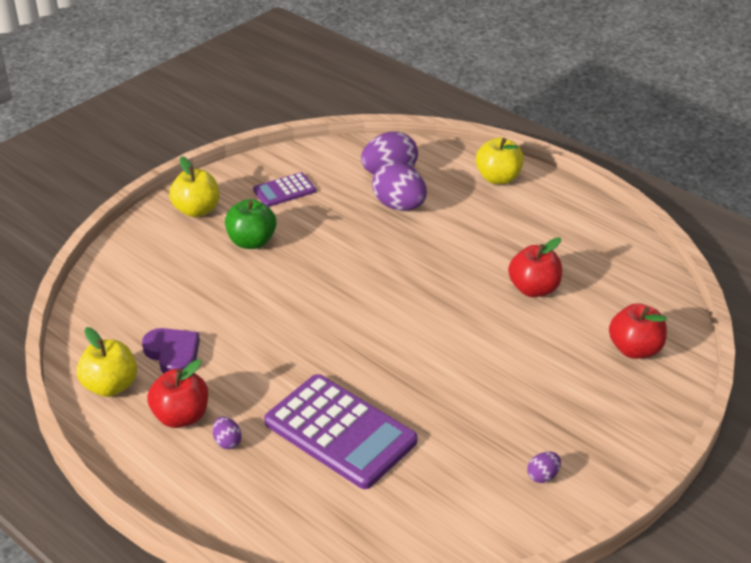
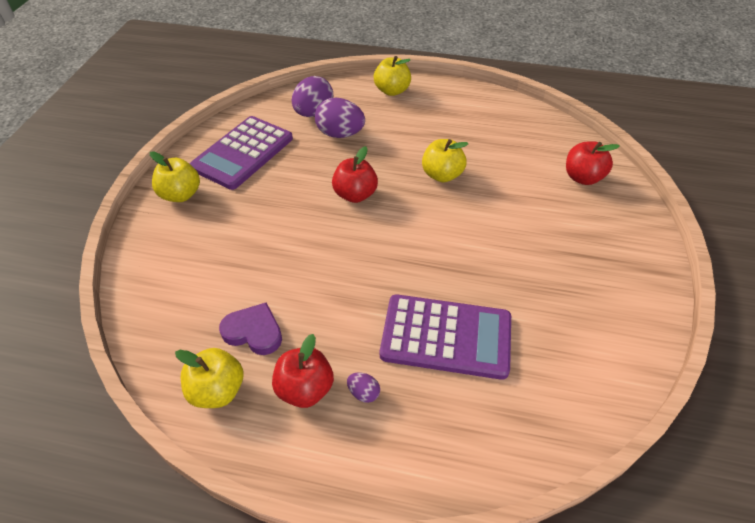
camera: 30 degrees left, 10 degrees up
(251, 242) = (248, 204): green apple -> none
(284, 190) = (243, 153): purple calculator -> purple calculator, size x1.97
(473, 287) = (442, 175): none -> yellow apple
(533, 289) = (483, 160): red apple -> red apple (355, 195)
(543, 476) = (614, 300): purple egg -> none

